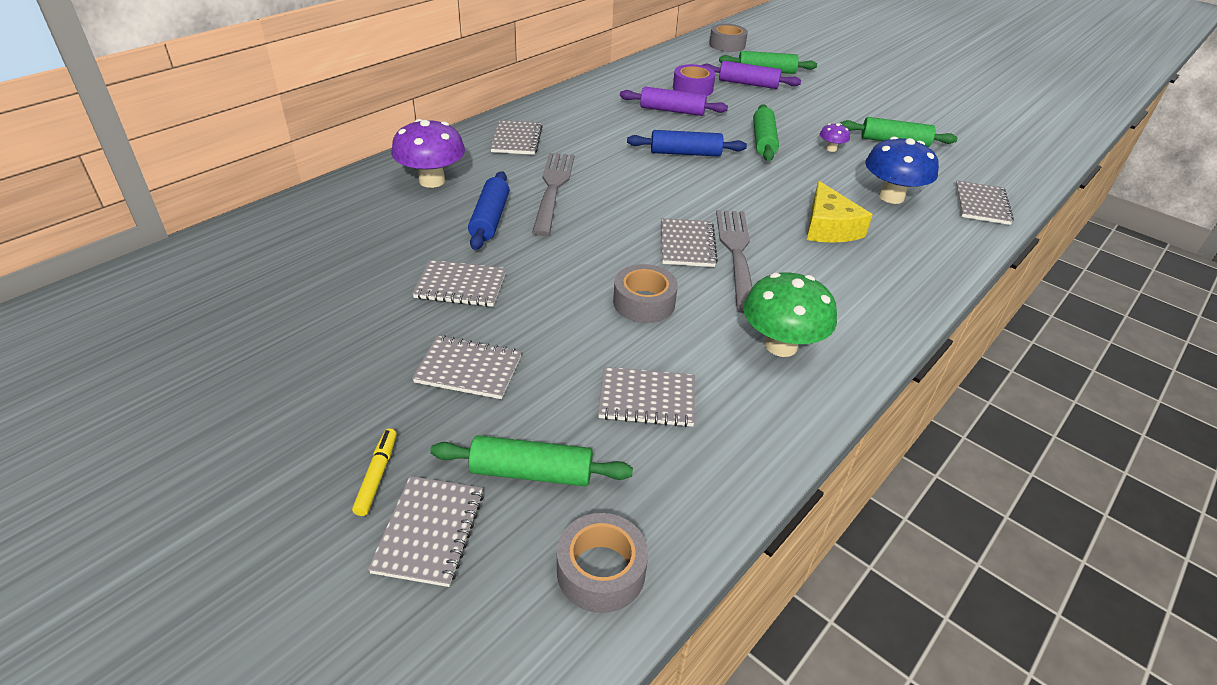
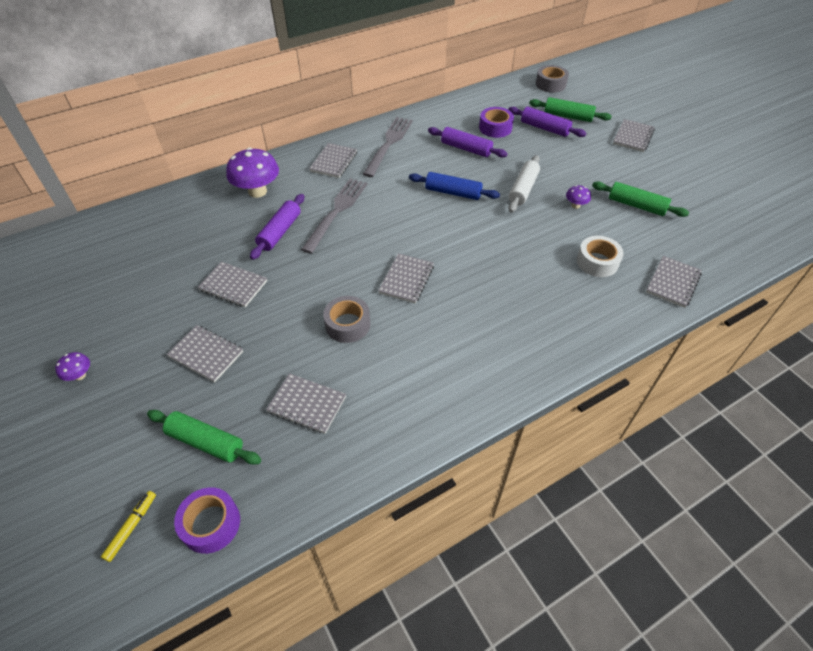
camera: 20 degrees right, 10 degrees up
(283, 431) = (80, 375): none -> purple mushroom
(377, 475) = (117, 420): yellow marker -> yellow marker (131, 527)
(429, 532) = (127, 468): grey notebook -> grey notebook (633, 137)
(490, 219) = (280, 232): blue rolling pin -> purple rolling pin
(601, 571) = (211, 524): grey tape -> purple tape
(736, 254) = (438, 294): grey fork -> grey fork (389, 144)
(763, 141) = (523, 189): green rolling pin -> white rolling pin
(781, 345) = (425, 382): green mushroom -> none
(829, 227) = (526, 283): yellow cheese -> none
(891, 197) = (597, 262): blue mushroom -> white tape

